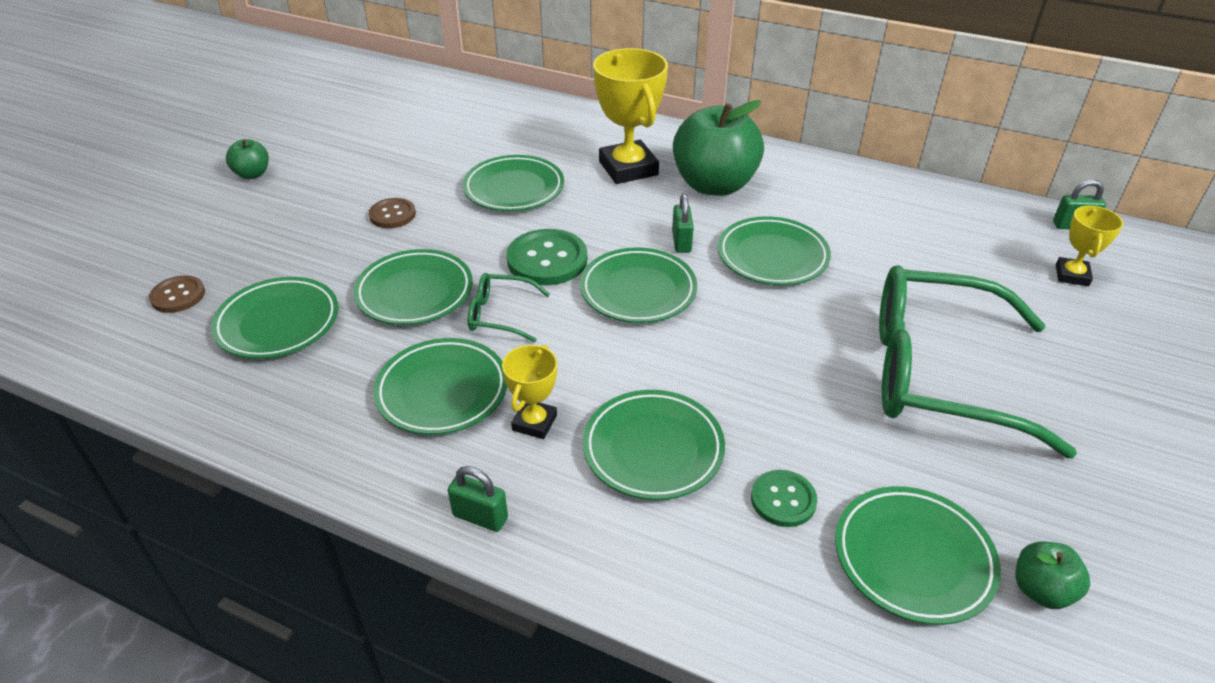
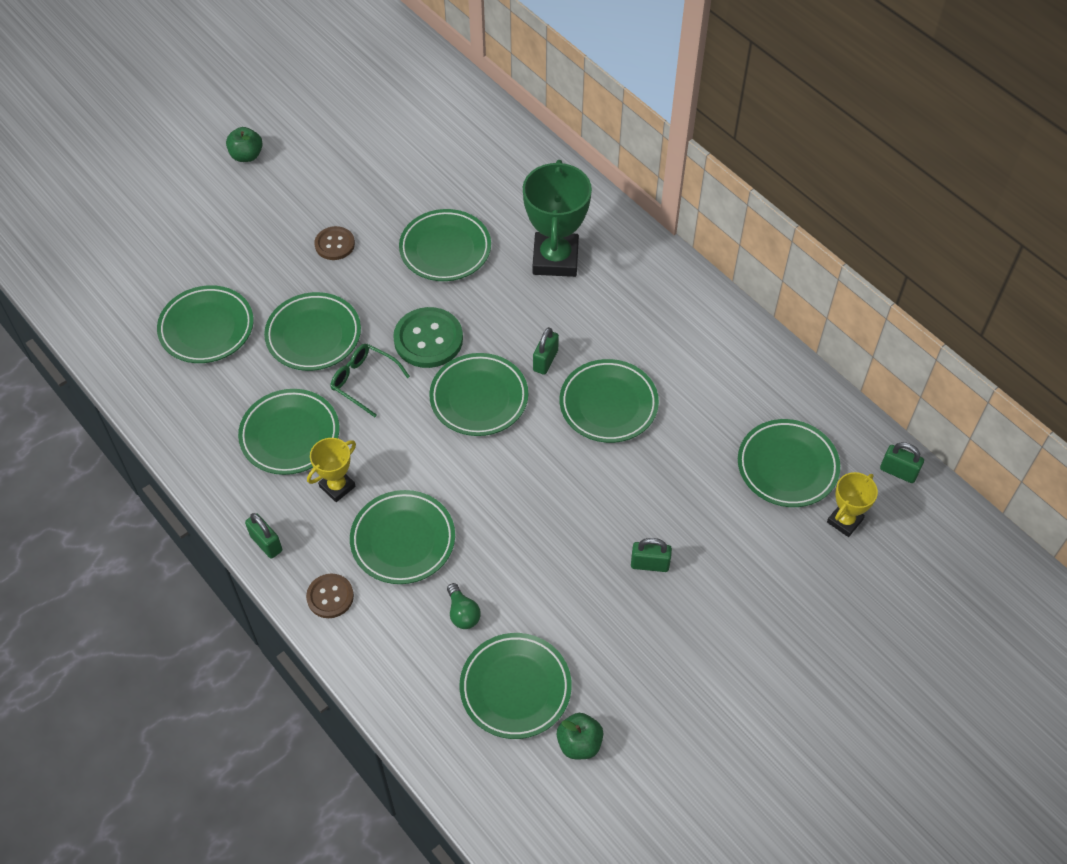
camera: 25 degrees right, 15 degrees up
(178, 296) = (148, 274): brown button -> brown button (330, 597)
(628, 168) = (555, 259): yellow trophy -> green trophy
(714, 185) = (616, 306): green apple -> none
(783, 500) = (462, 613): green button -> green light bulb
(937, 374) = (649, 564): green glasses -> green padlock
(979, 252) = (787, 466): none -> green plate

